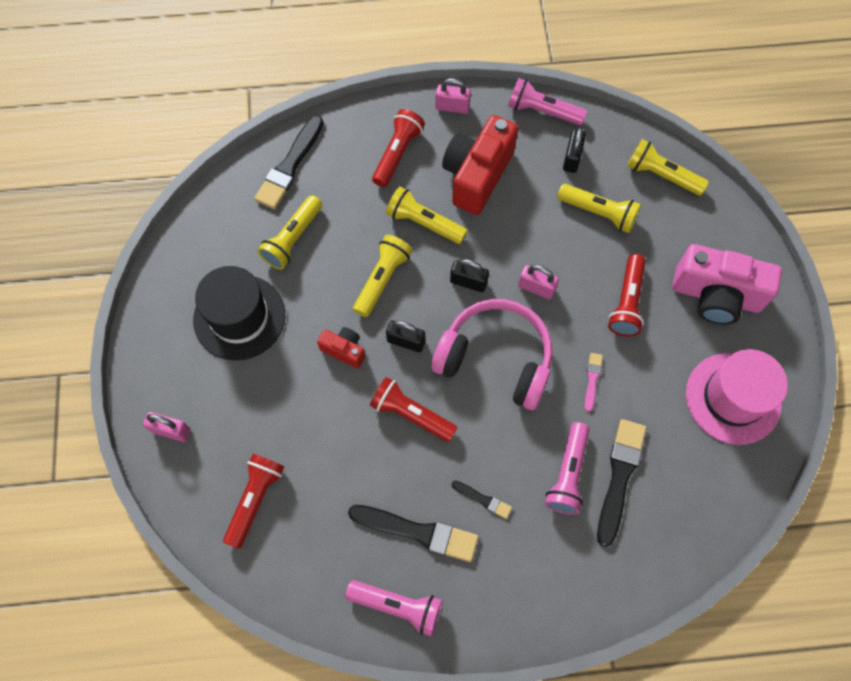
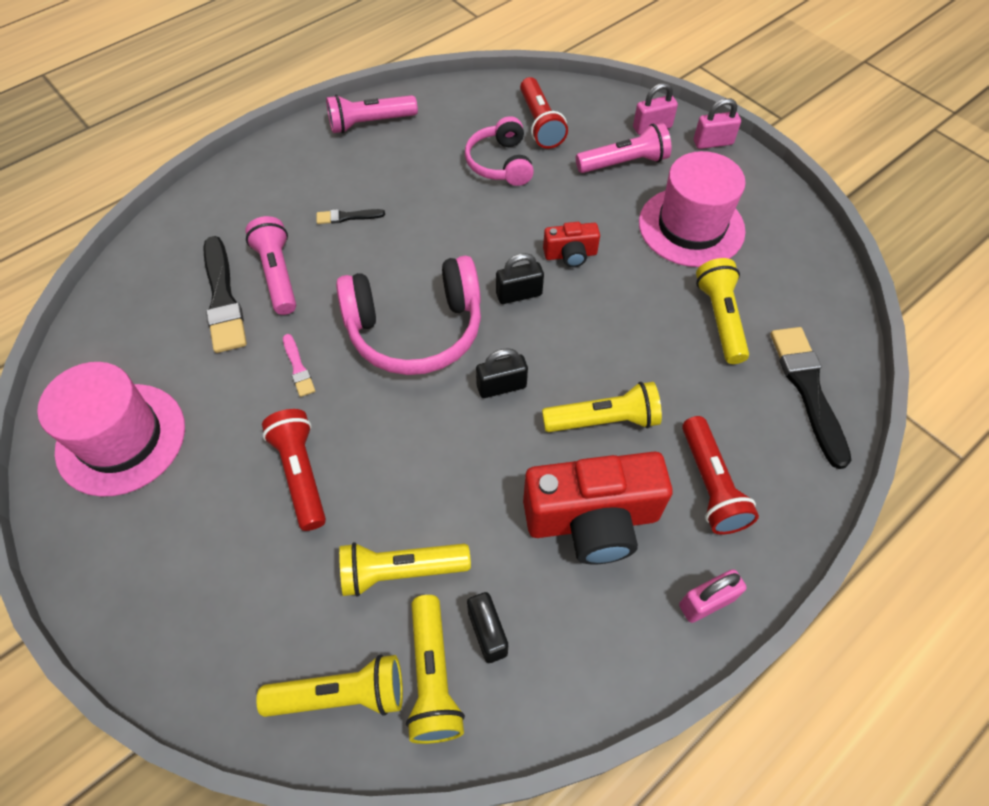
camera: 145 degrees right, 10 degrees down
(239, 317) = (691, 227): black hat -> pink hat
(323, 476) = (500, 163): none -> pink headphones
(382, 279) = (594, 335): yellow flashlight -> yellow flashlight (433, 676)
(411, 414) = (462, 241): red flashlight -> none
(417, 532) = (389, 169): black brush -> none
(477, 175) = (592, 520): red camera -> red camera turned 90 degrees clockwise
(536, 288) = (420, 425): pink padlock -> pink padlock (713, 142)
(543, 111) = (581, 687): pink flashlight -> pink flashlight (624, 163)
(716, 296) = (185, 552): pink camera -> none

